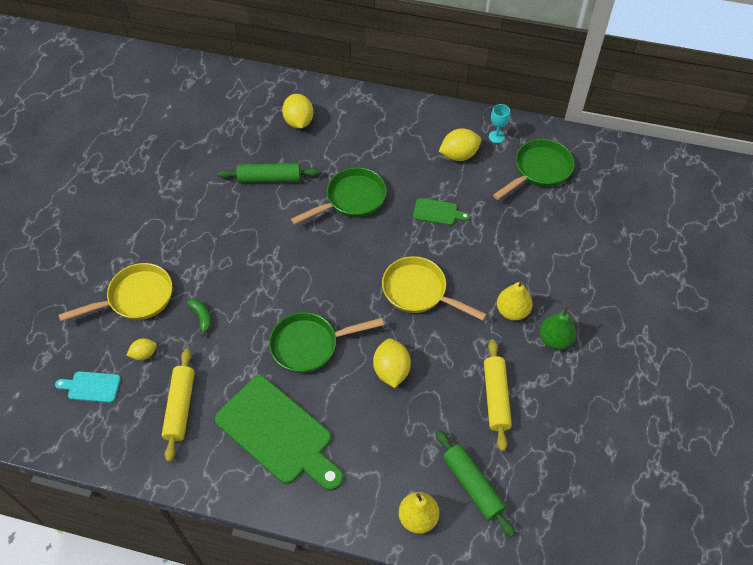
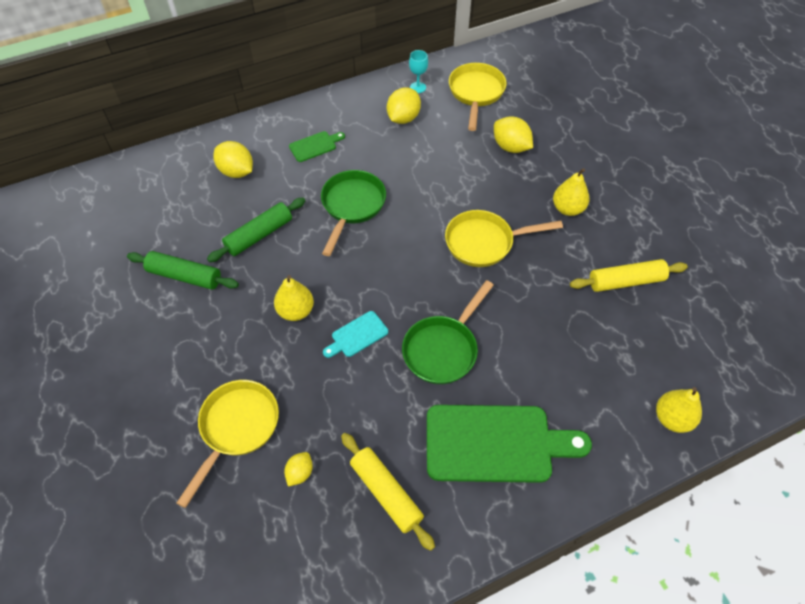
camera: 40 degrees left, 0 degrees up
(91, 387) = (278, 546): turquoise cutting board -> turquoise cutting board (357, 335)
(202, 317) = (321, 397): green banana -> none
(242, 248) = (296, 311): none -> yellow pear
(391, 370) = (529, 319): yellow lemon -> yellow lemon (510, 147)
(437, 212) = (433, 172): green cutting board -> green cutting board (315, 146)
(472, 485) = (681, 360): green rolling pin -> green rolling pin (185, 276)
(496, 397) = (625, 281): yellow rolling pin -> yellow rolling pin turned 60 degrees counterclockwise
(539, 170) = (476, 93): green pan -> yellow pan
(555, 339) = (618, 208): green pear -> none

